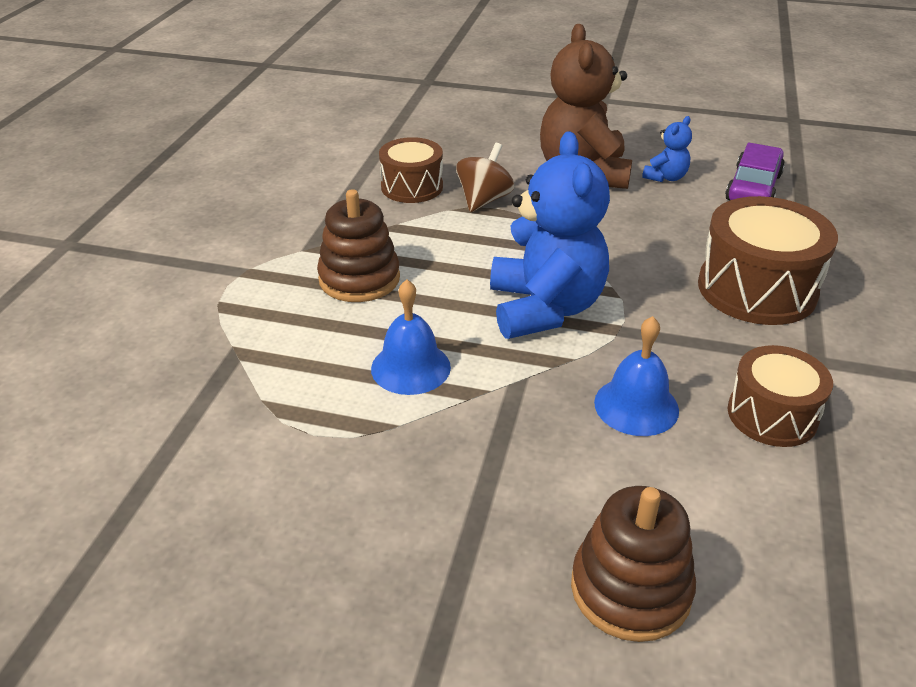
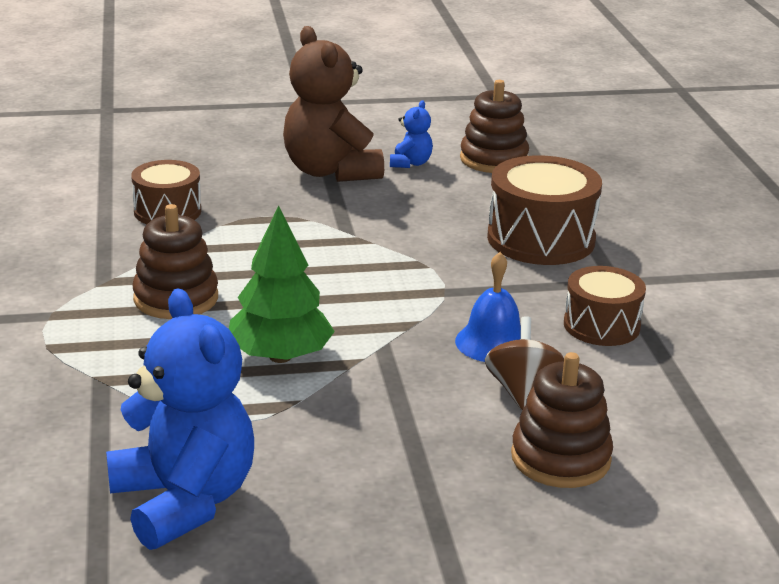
camera: 25 degrees left, 10 degrees down
(410, 367) = (280, 356): blue bell -> green tree
(484, 200) = (250, 211): brown spinning top -> brown spinning top (522, 391)
(545, 308) = (369, 288): blue teddy bear -> blue teddy bear (184, 501)
(753, 188) = (493, 159): purple car -> brown stacking toy

